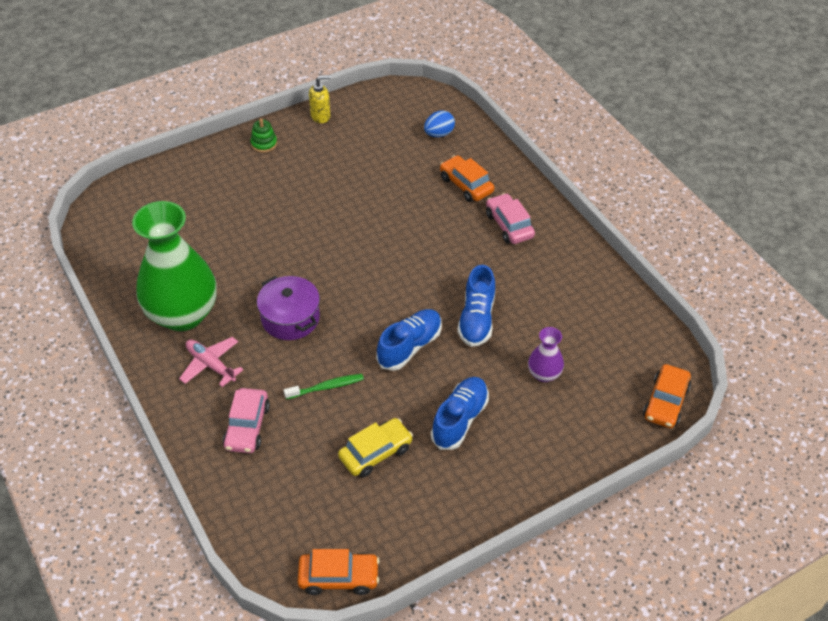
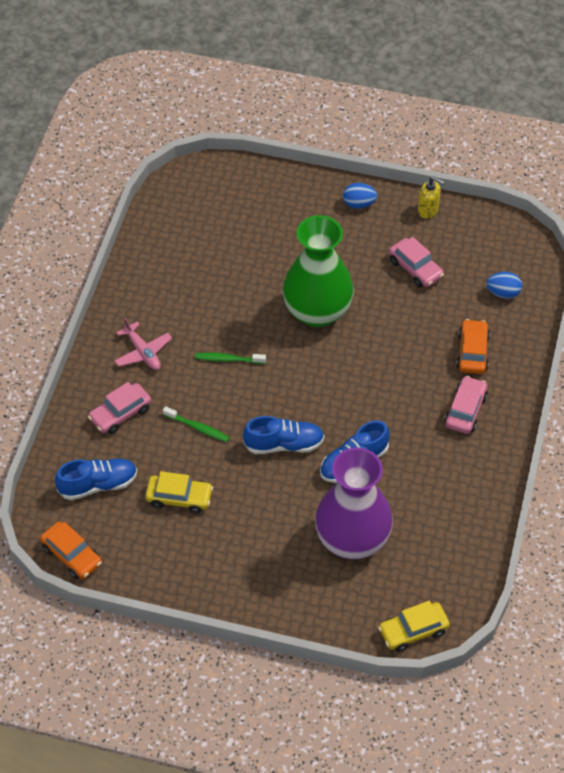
camera: 45 degrees right, 5 degrees up
(183, 314) = (162, 301): green vase -> green vase (317, 311)
(211, 365) = (143, 352): pink plane -> pink plane turned 150 degrees clockwise
(264, 144) = (359, 204): green stacking toy -> blue egg
(290, 318) = (228, 359): purple pot -> green toothbrush
(358, 158) = (415, 268): none -> pink car
(460, 420) = (257, 522): blue shoe -> blue shoe (98, 485)
(544, 374) = (352, 539): purple vase -> purple vase, size x2.27
(665, 402) = (413, 631): orange car -> yellow car

